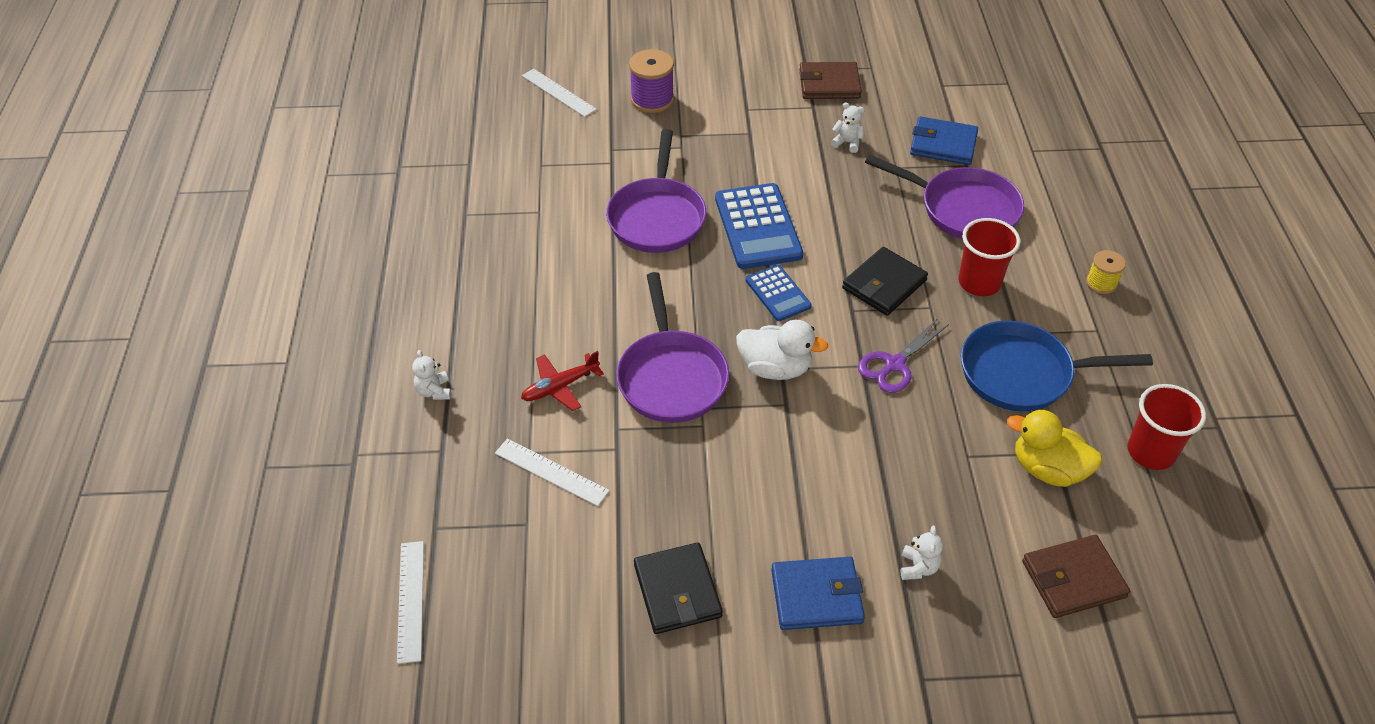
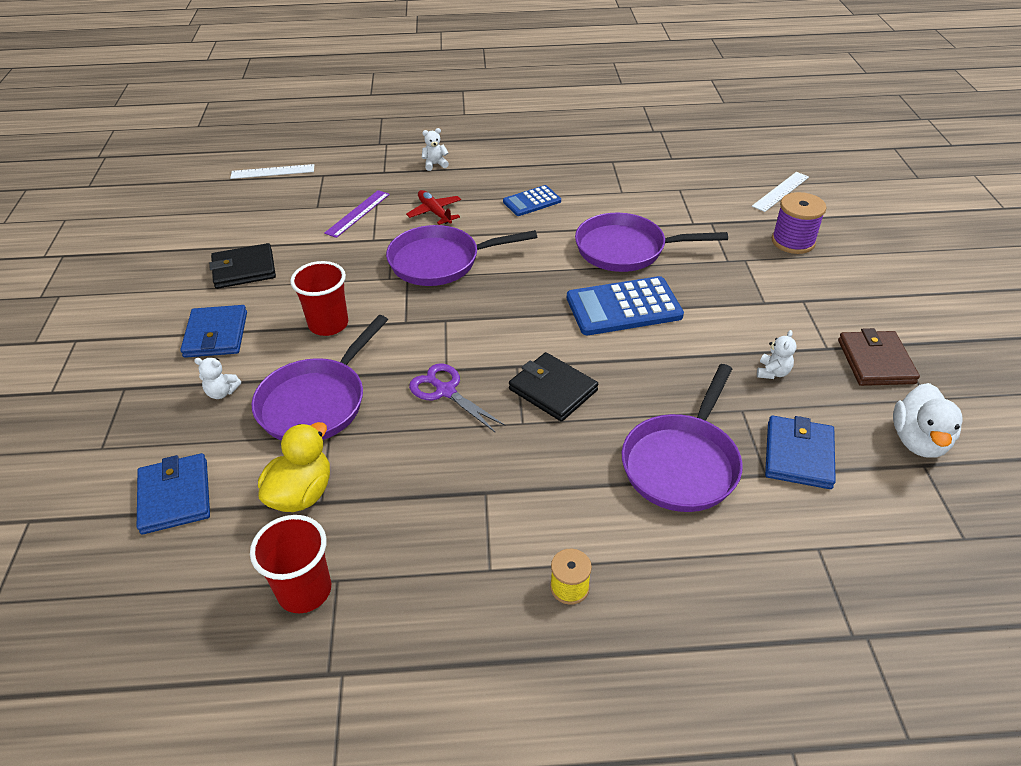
camera: 90 degrees right, 5 degrees down
(551, 472) = (357, 213): white ruler -> purple ruler
(775, 368) = (446, 316): white duck -> white duck (918, 441)
(778, 293) = (536, 319): blue calculator -> blue calculator (532, 201)
(923, 473) = (316, 402): none -> purple pan
(979, 283) = (561, 466): red cup -> red cup (328, 324)
(1022, 373) = (427, 489): blue pan -> none
(1073, 579) = (175, 496): brown wallet -> blue wallet

